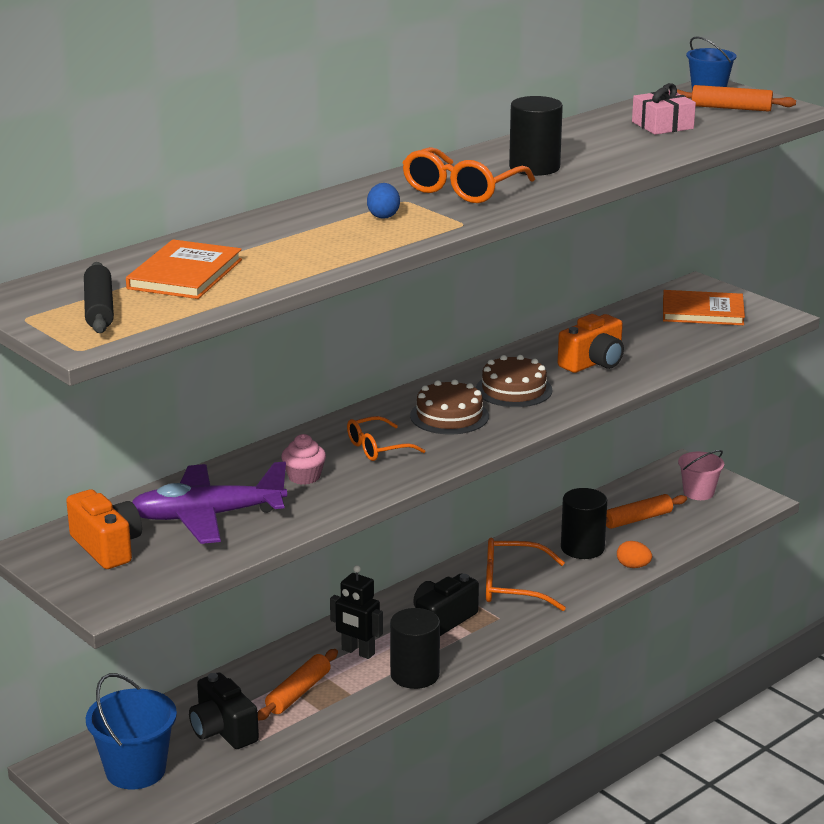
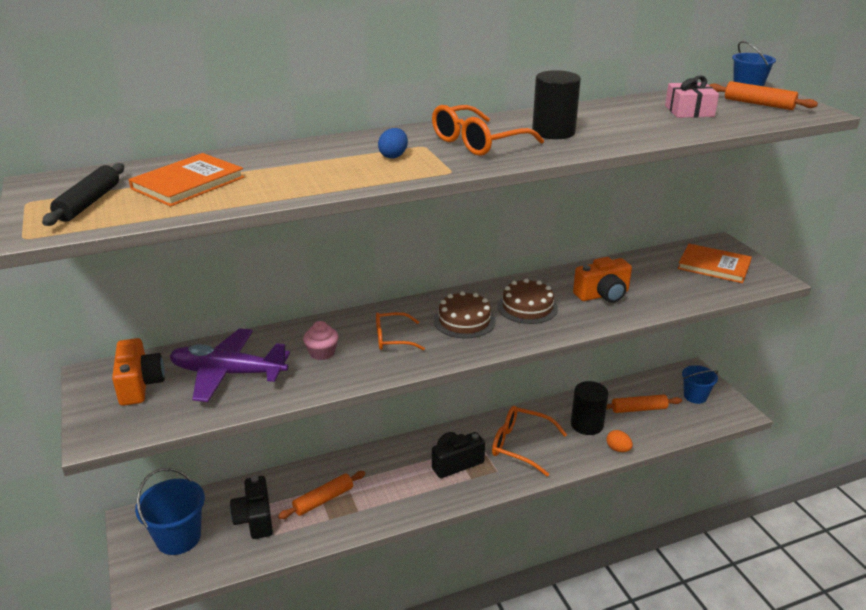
camera: 20 degrees right, 5 degrees up
(358, 652) = (383, 475): black robot -> none
(415, 675) = (411, 506): black cylinder -> none
(698, 492) = (695, 396): pink bucket -> blue bucket

